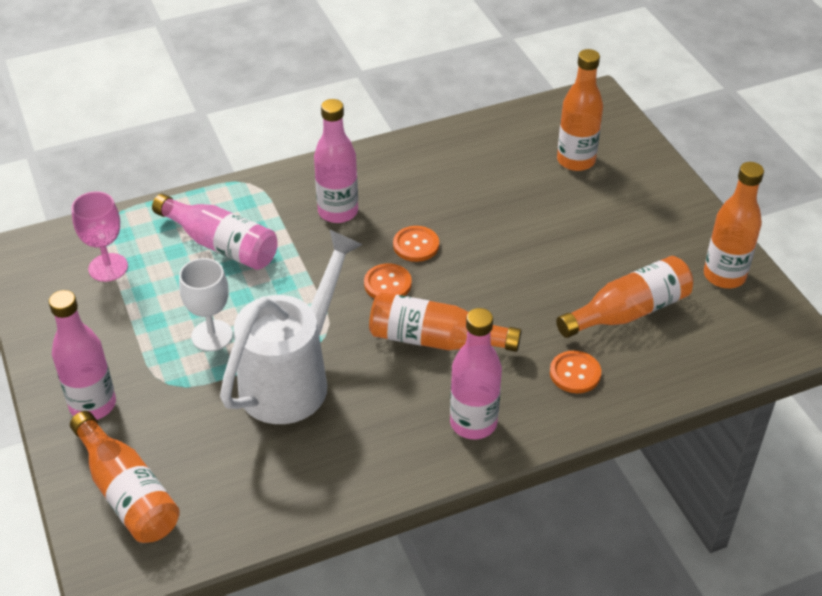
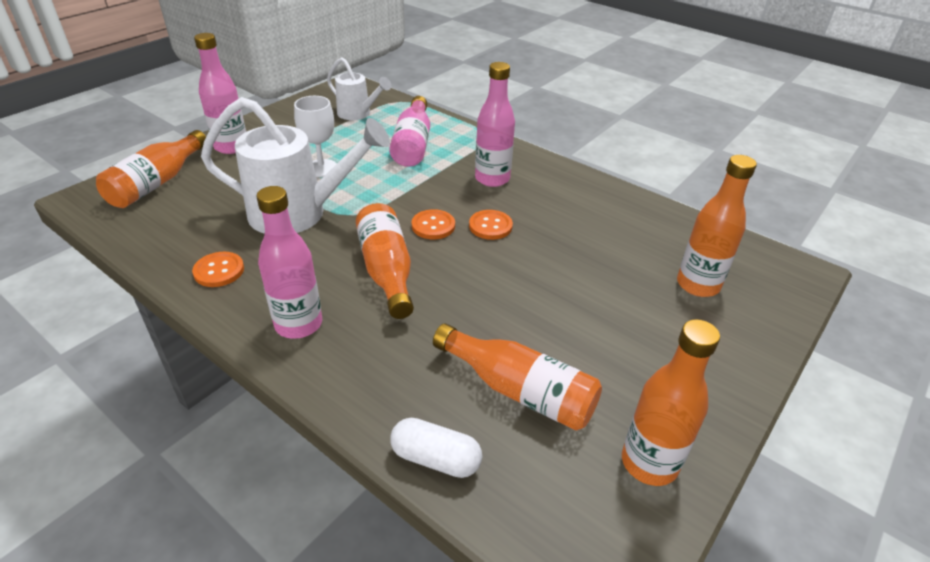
camera: 60 degrees right, 5 degrees down
(108, 267) = (358, 114): pink goblet -> white watering can
(575, 373) = (402, 375): orange button -> orange button (219, 271)
(667, 382) = (436, 458): none -> white capsule

